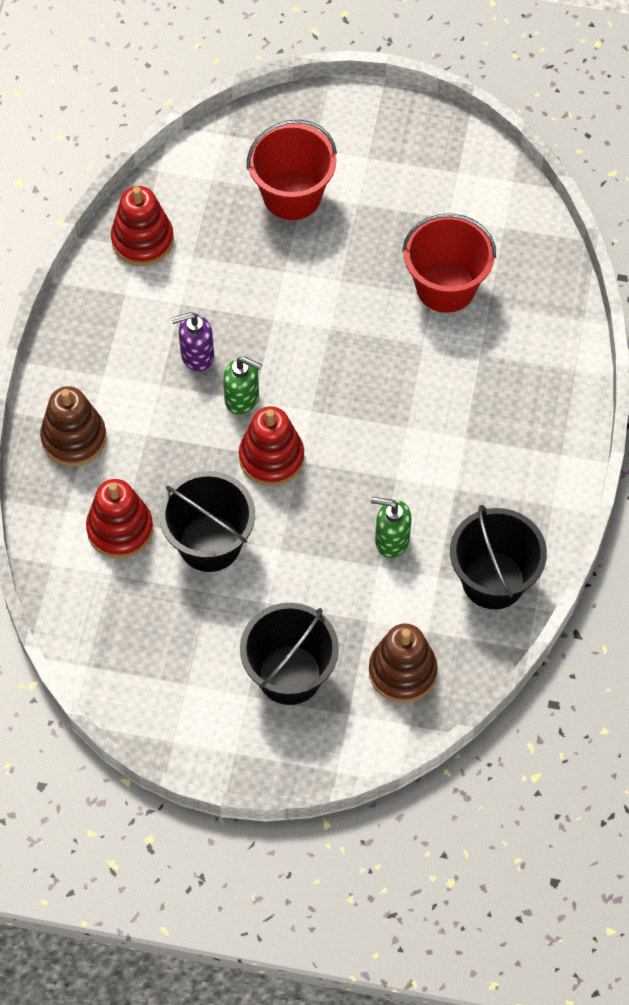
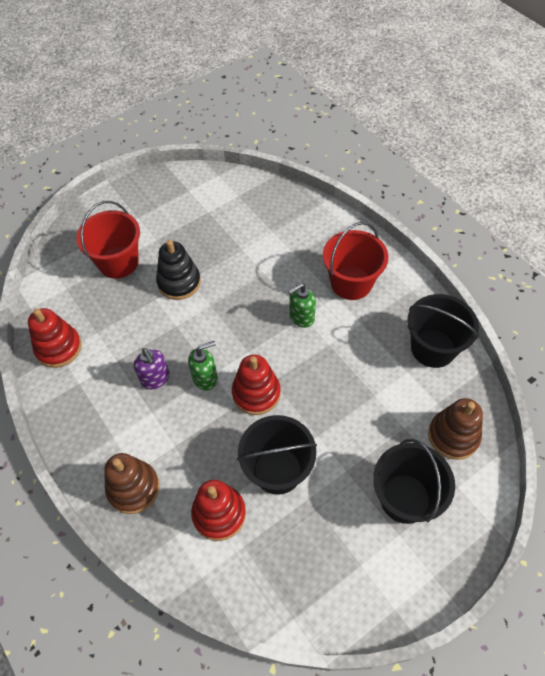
camera: 45 degrees left, 5 degrees down
(196, 355) = (155, 379): purple soap dispenser -> purple soap dispenser turned 60 degrees counterclockwise
(327, 275) = (179, 282): none -> black stacking toy
(391, 540) = (364, 376): green soap dispenser -> green soap dispenser (301, 317)
(445, 287) = (243, 240): red bucket -> red bucket (351, 283)

